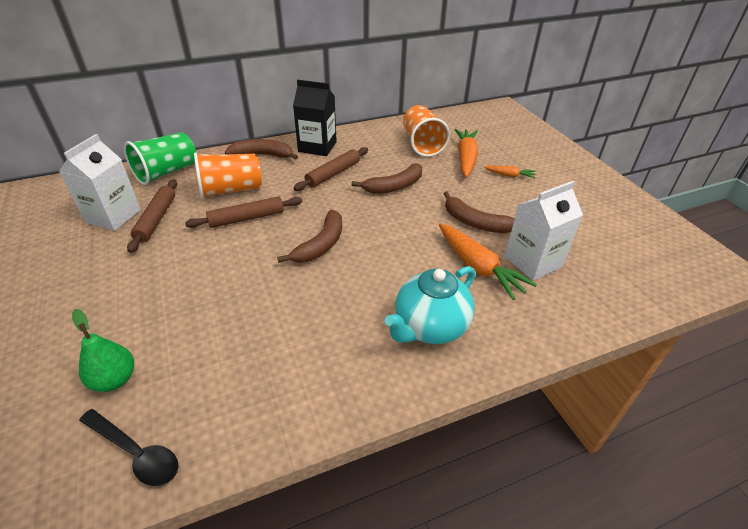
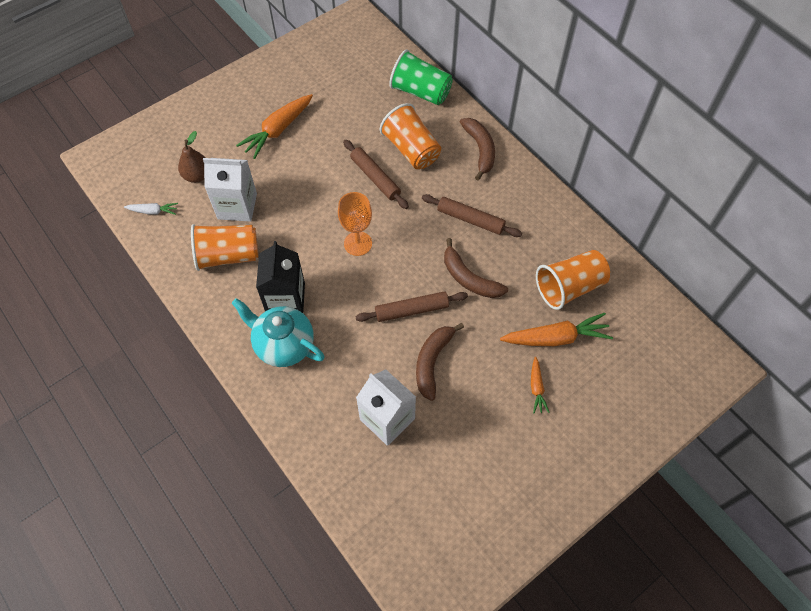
camera: 75 degrees right, 20 degrees up
(113, 216) = (347, 89): white carton -> white carton (237, 206)
(114, 379) = (197, 176): green pear -> brown pear
(136, 452) = (153, 211): black spoon -> white carrot
(156, 219) = (353, 118): brown rolling pin -> brown rolling pin (411, 310)
(276, 363) = (228, 255): none -> orange cup
(317, 147) = (517, 190): black carton -> black carton (285, 298)
(321, 244) = (358, 243): brown banana -> orange goblet
(478, 267) = (365, 372): orange carrot -> orange carrot (278, 130)

